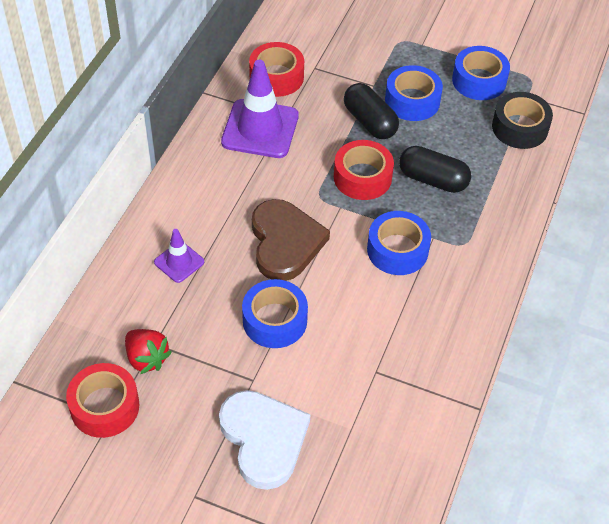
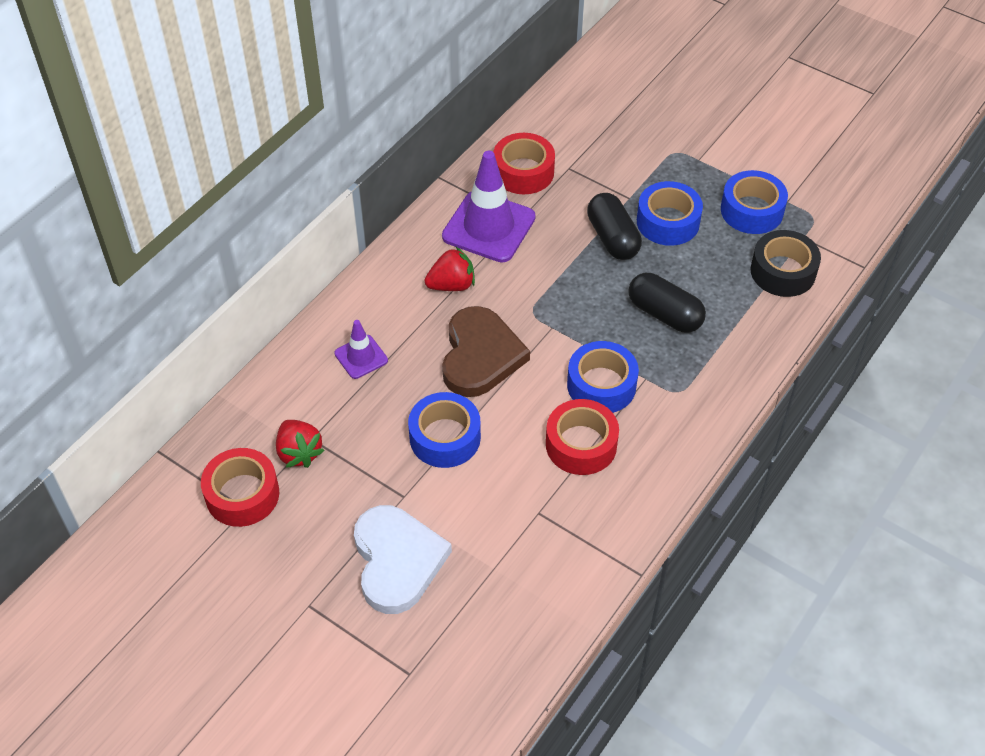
camera: 15 degrees right, 0 degrees up
(242, 185) = (451, 285): none -> red strawberry
(362, 177) = (586, 298): red tape -> red tape (581, 444)

